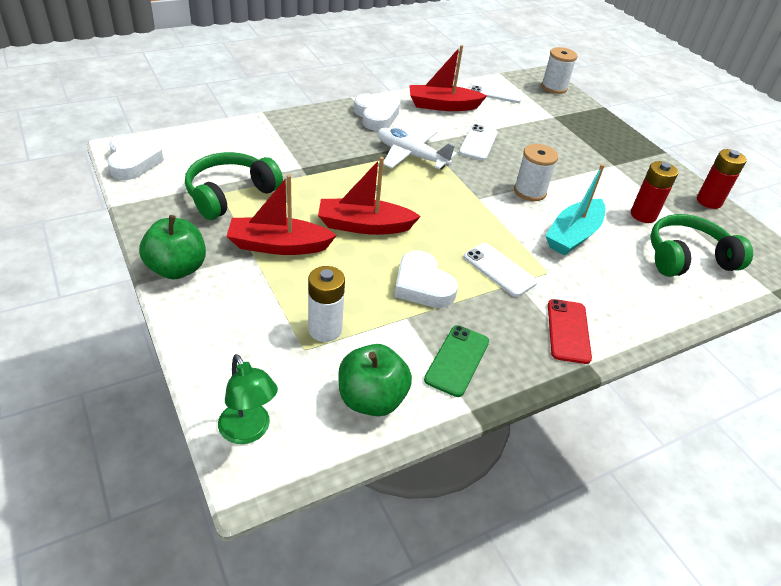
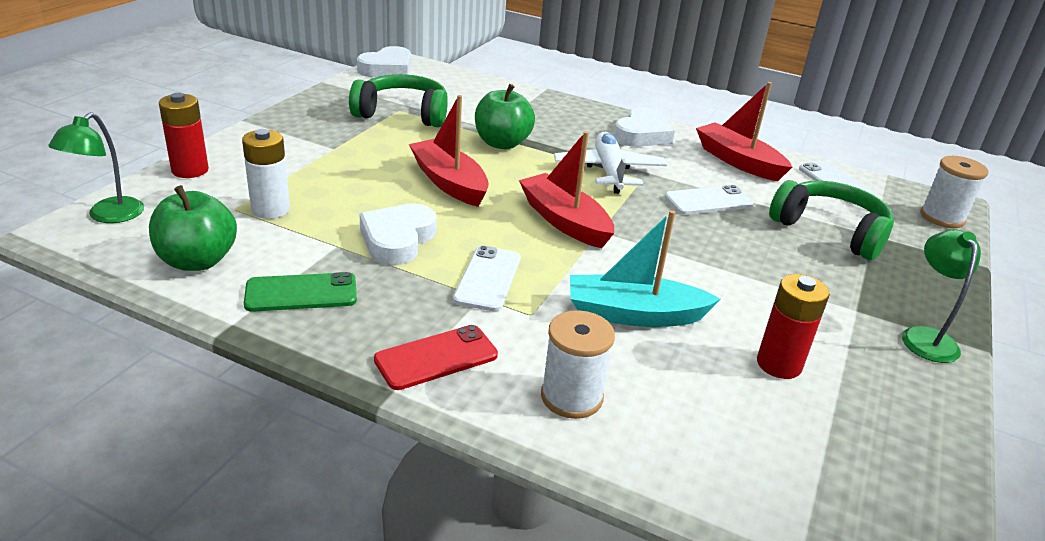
camera: 55 degrees right, 10 degrees down
(177, 268) = (276, 126): green apple -> green apple (502, 143)
(278, 245) = (361, 154): red boat -> red boat (564, 221)
(530, 191) = (672, 260): white spool -> white spool (571, 397)
(647, 160) = (925, 337): none -> green lamp
(687, 258) = (742, 433): green headphones -> green headphones (830, 231)
(709, 201) = (935, 426): red battery -> red battery (190, 170)

